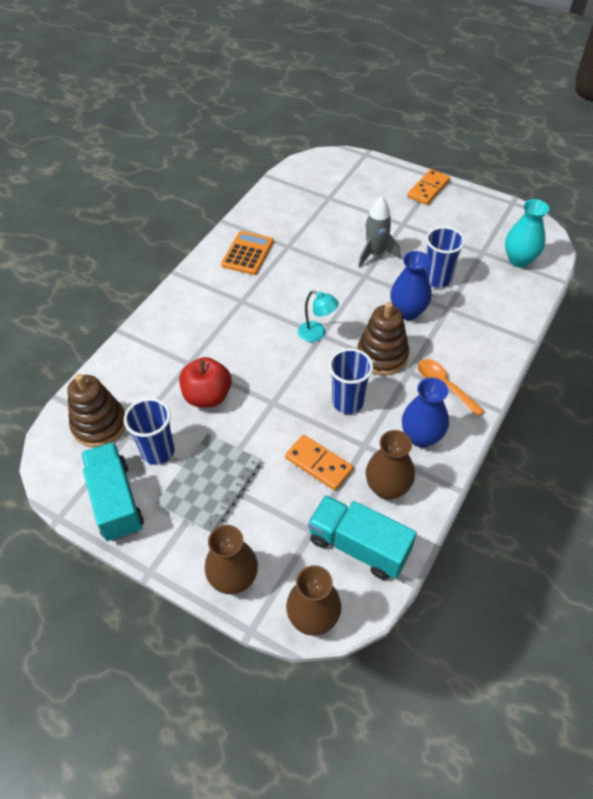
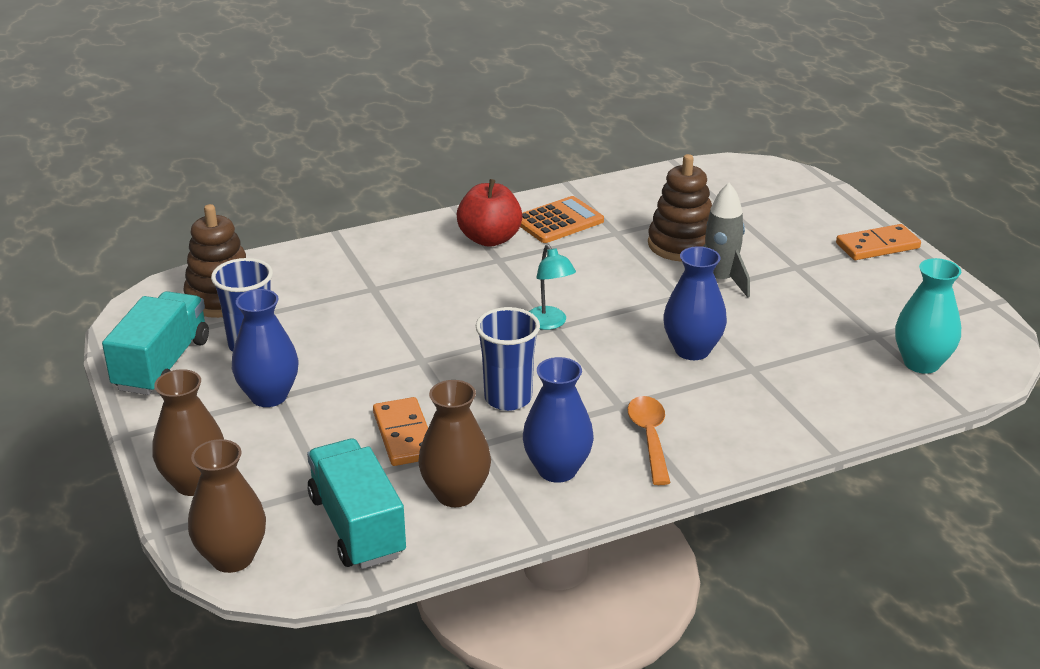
camera: 35 degrees right, 20 degrees down
(207, 396) = (358, 323): red apple -> red apple (490, 239)
(210, 484) = (269, 396): grey notebook -> blue vase
(382, 355) = (605, 376): brown stacking toy -> brown stacking toy (681, 244)
(437, 279) = (774, 335): blue cup -> none

